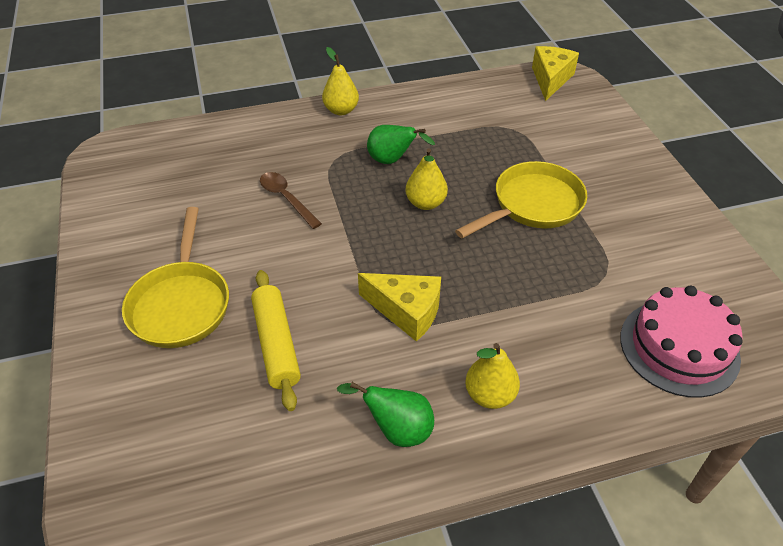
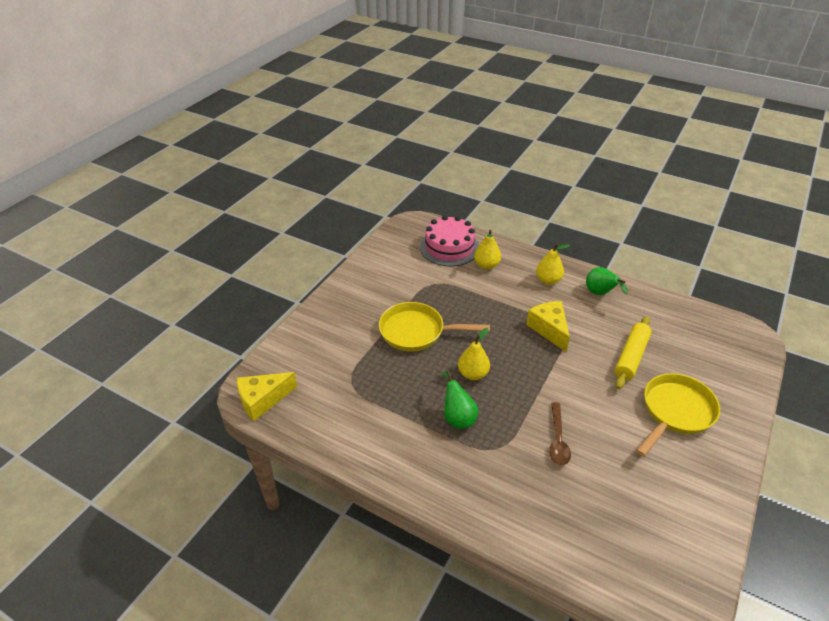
camera: 135 degrees left, 5 degrees down
(341, 110) = (442, 494): yellow pear -> yellow pear (486, 265)

